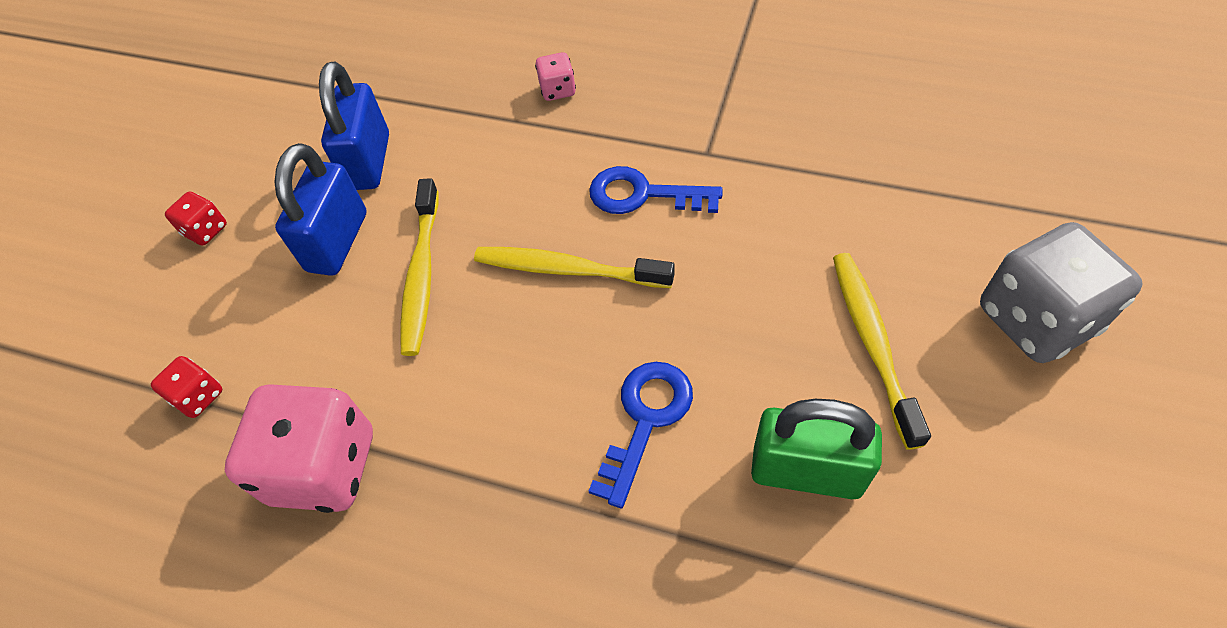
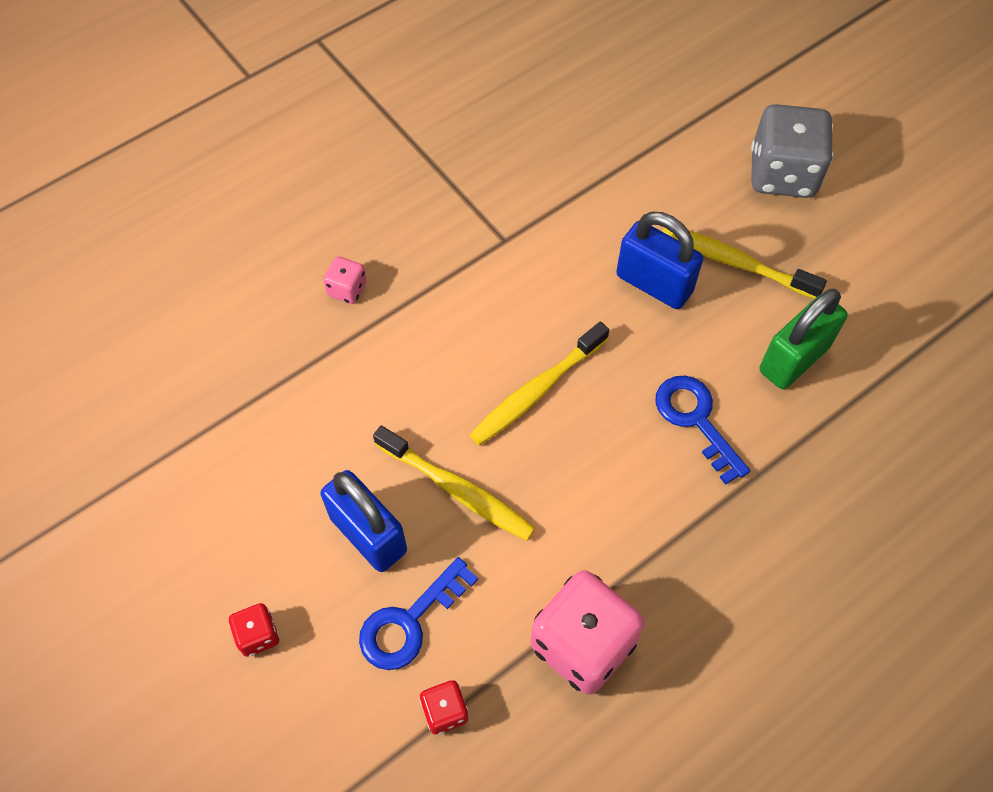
camera: 60 degrees left, 5 degrees up
(369, 162) = (296, 467): blue padlock -> blue padlock (654, 283)
(643, 194) = (508, 303): blue key -> blue key (409, 622)

